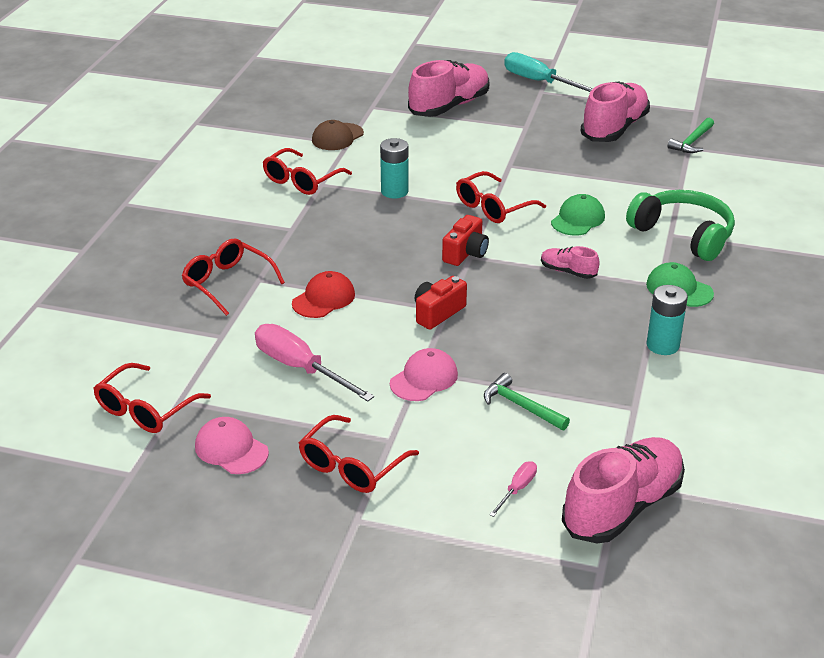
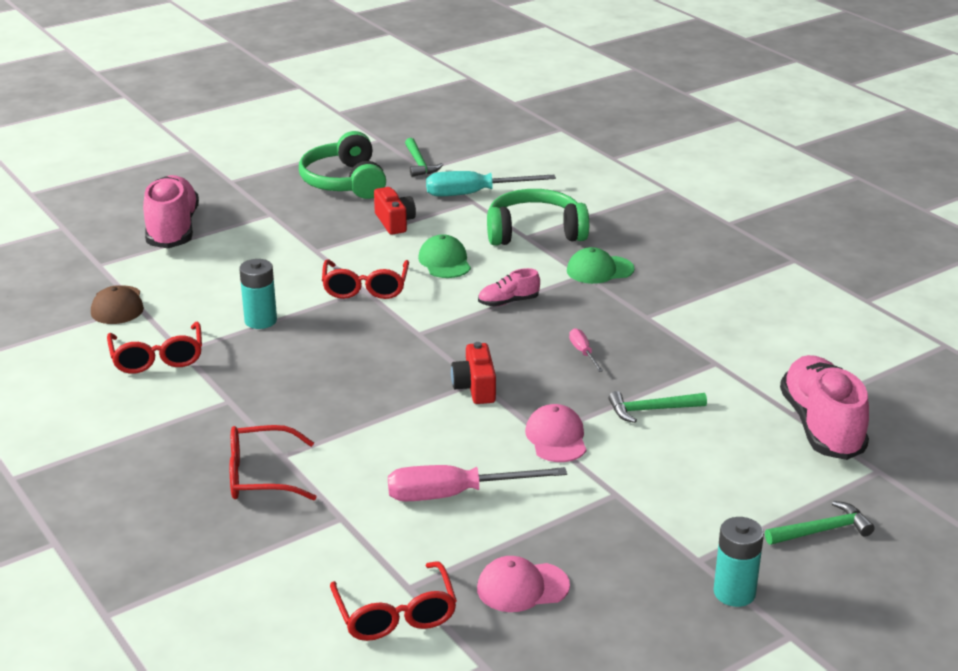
camera: 50 degrees left, 5 degrees down
(323, 299) = (368, 434): red cap -> none
(351, 466) = (626, 530): red glasses -> none
(466, 253) = (411, 333): red camera -> red camera (394, 222)
(473, 571) = (822, 530): none -> green hammer
(517, 489) = (749, 462): pink screwdriver -> pink screwdriver (583, 352)
(539, 82) = (213, 174): turquoise screwdriver -> turquoise screwdriver (474, 194)
(614, 129) = (344, 182): pink shoe -> green headphones
(662, 345) = (658, 312): turquoise battery -> turquoise battery (734, 593)

